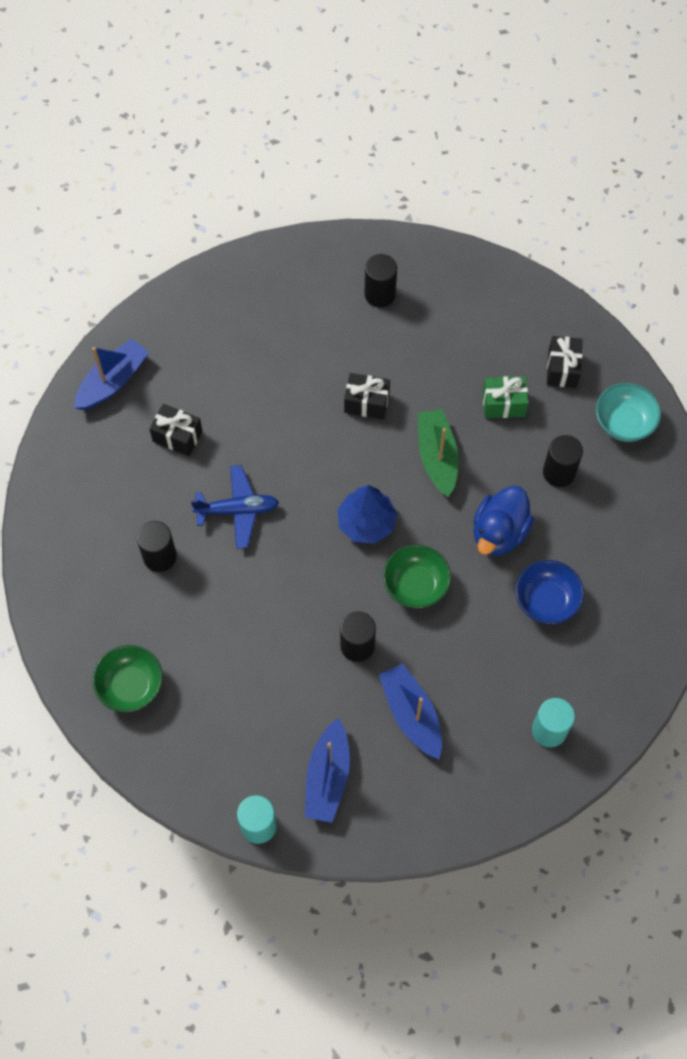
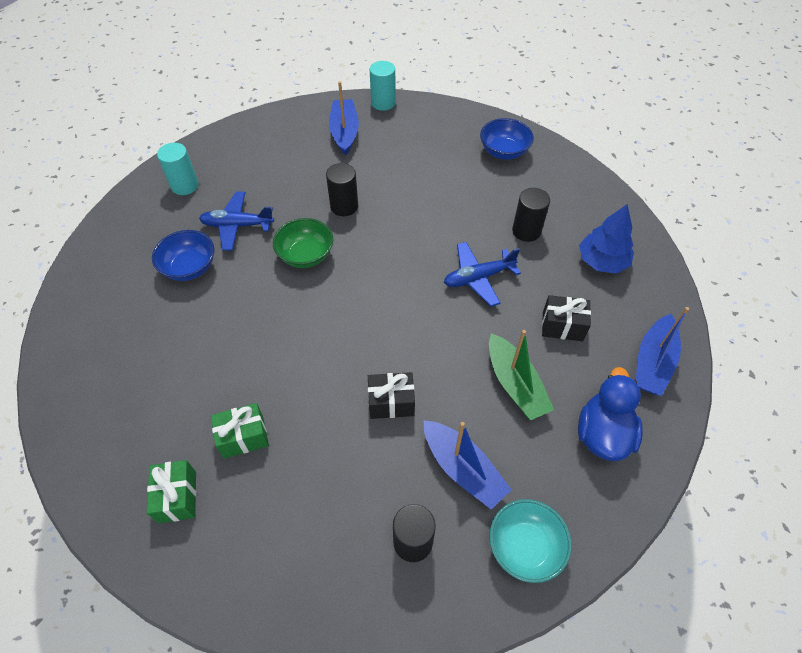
camera: 165 degrees right, 10 degrees down
(131, 686) = (504, 151): green bowl -> blue bowl
(366, 522) = (360, 293): blue tree -> blue tree (602, 261)
(411, 714) = (292, 175): blue boat -> blue boat (463, 469)
(437, 457) = (306, 365): green boat -> green boat (515, 384)
(488, 648) = (237, 225): none -> blue plane
(499, 532) = (236, 311): blue duck -> blue duck (603, 434)
(559, 472) = (180, 378): black cylinder -> none
(562, 369) = (177, 497): black gift -> green gift
(624, 422) = (107, 448): turquoise bowl -> turquoise bowl (525, 547)

